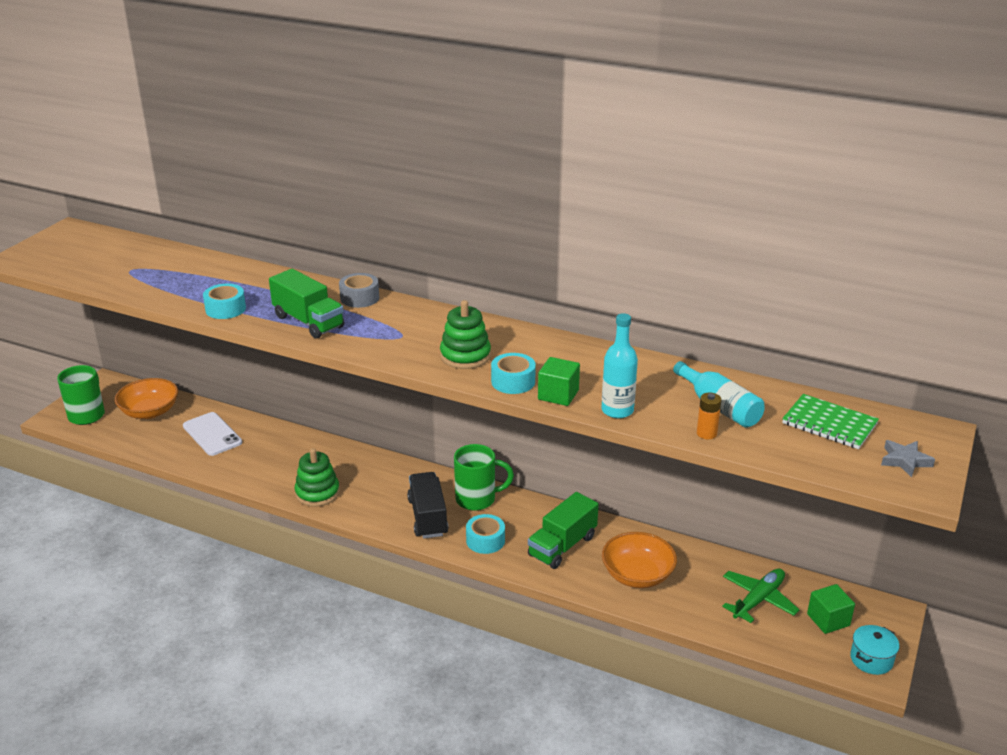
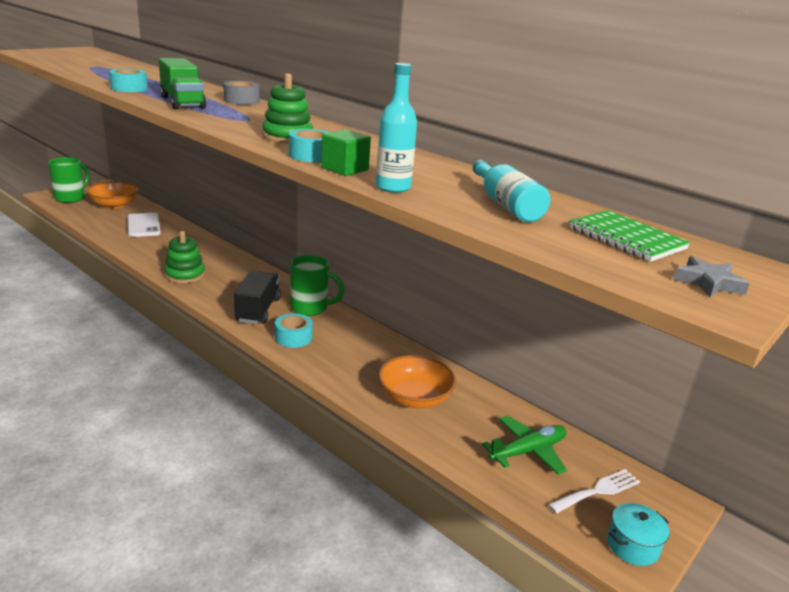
camera: 15 degrees right, 5 degrees down
(562, 546) = (359, 358): green truck -> none
(706, 433) = (474, 218): orange battery -> none
(828, 620) = (598, 491): green cube -> white fork

